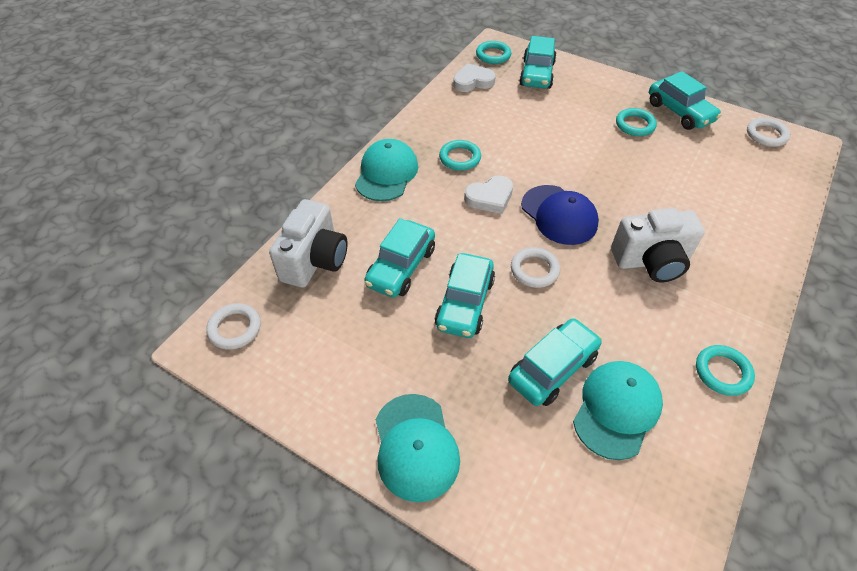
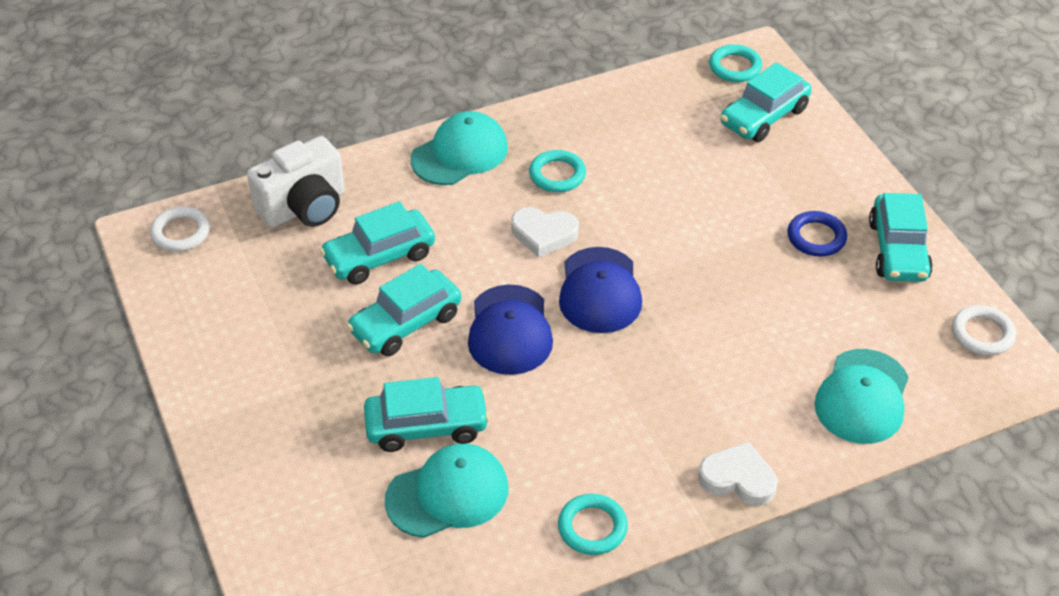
camera: 35 degrees right, 5 degrees down
(415, 446) = (240, 415): turquoise cap -> turquoise cap (862, 397)
(473, 81) = (671, 90): white heart -> white heart (738, 478)
(534, 270) = (509, 330): white ring -> blue cap
(635, 125) = (816, 237): turquoise ring -> blue ring
(651, 261) = (646, 390): white camera -> none

